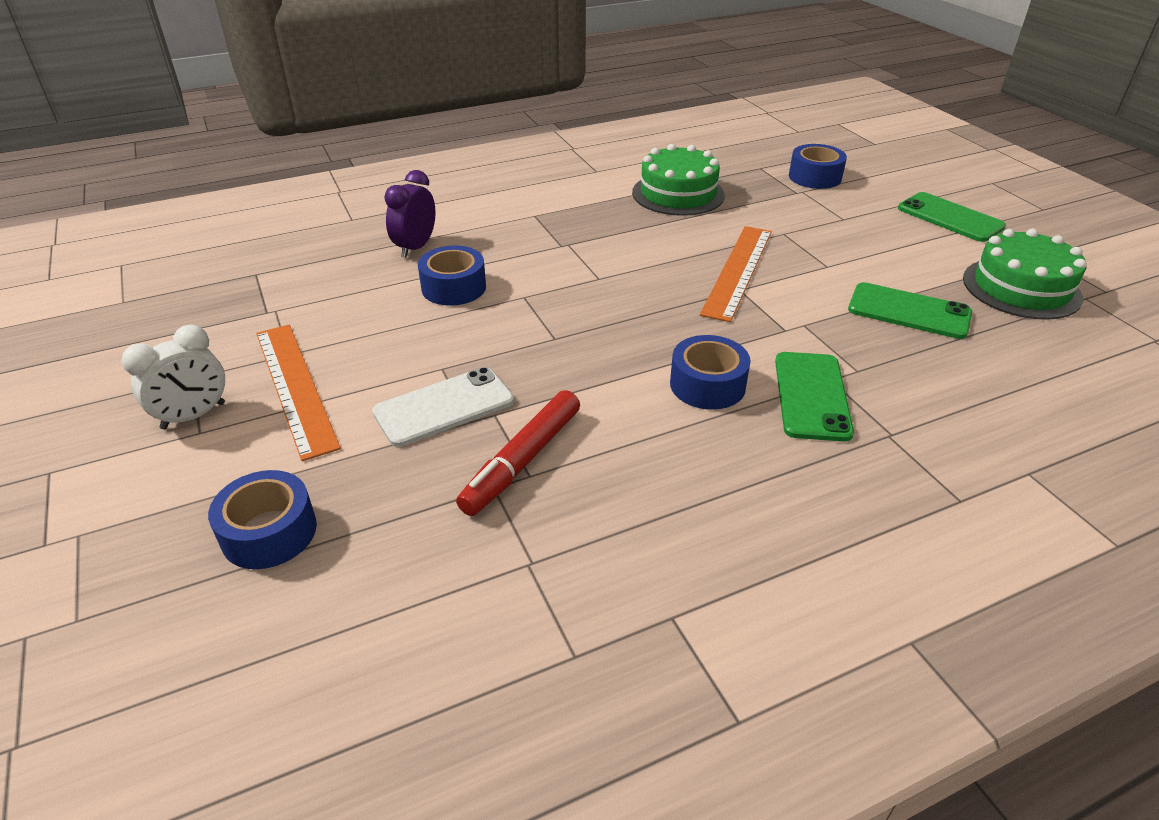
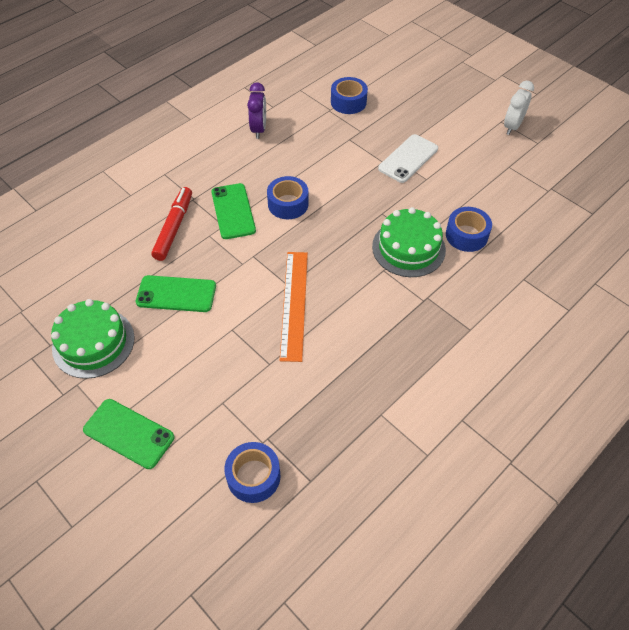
camera: 160 degrees right, 15 degrees up
(269, 532) = (430, 96): blue tape -> blue tape (348, 102)
(295, 387) = (485, 150): orange ruler -> none
(415, 247) = (522, 265): purple clock -> purple clock (259, 129)
(522, 461) = (356, 144): red marker -> red marker (174, 228)
(678, 194) = (372, 400): green cake -> green cake (408, 248)

